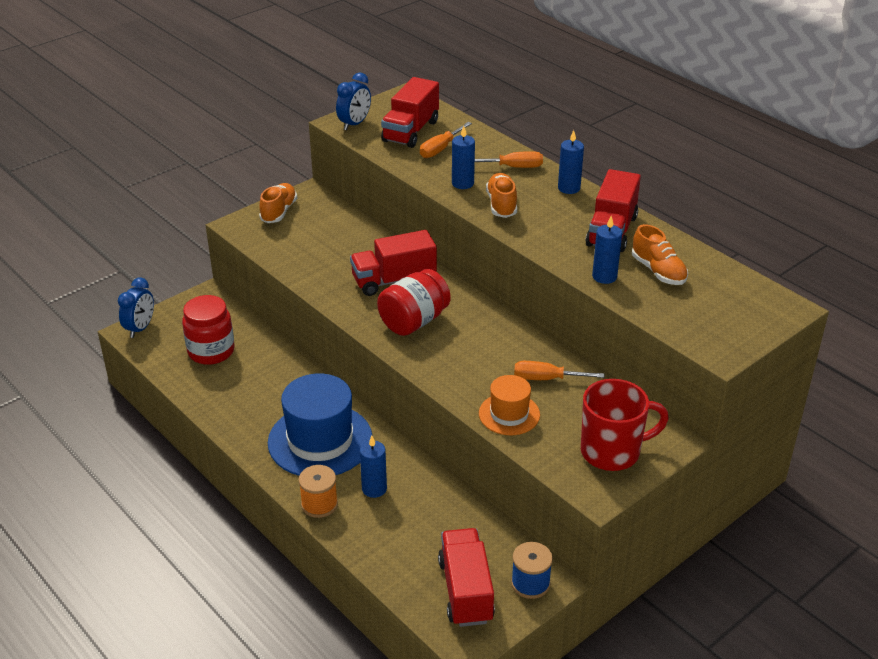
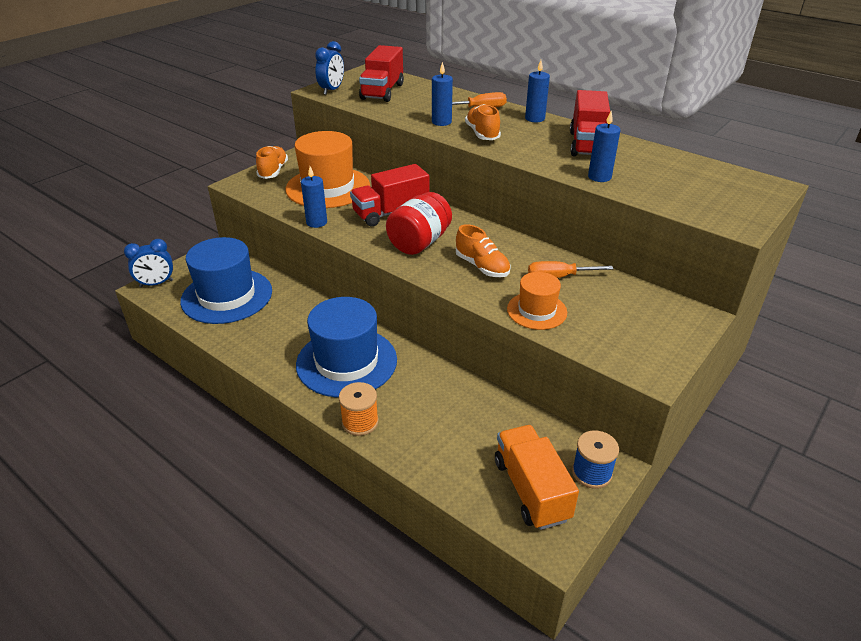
camera: 10 degrees left, 0 degrees up
(140, 328) = (156, 284): blue clock -> blue clock turned 60 degrees clockwise
(211, 351) = (227, 296): red jar -> blue hat
(334, 240) = (328, 187): none -> orange hat
(374, 489) = (410, 400): blue candle -> blue candle (316, 222)
(440, 149) = (412, 101): orange screwdriver -> none
(465, 591) = (531, 490): red truck -> orange truck
(612, 452) = (647, 333): red mug -> none
(658, 271) = (644, 169): orange shoe -> orange shoe (482, 267)

